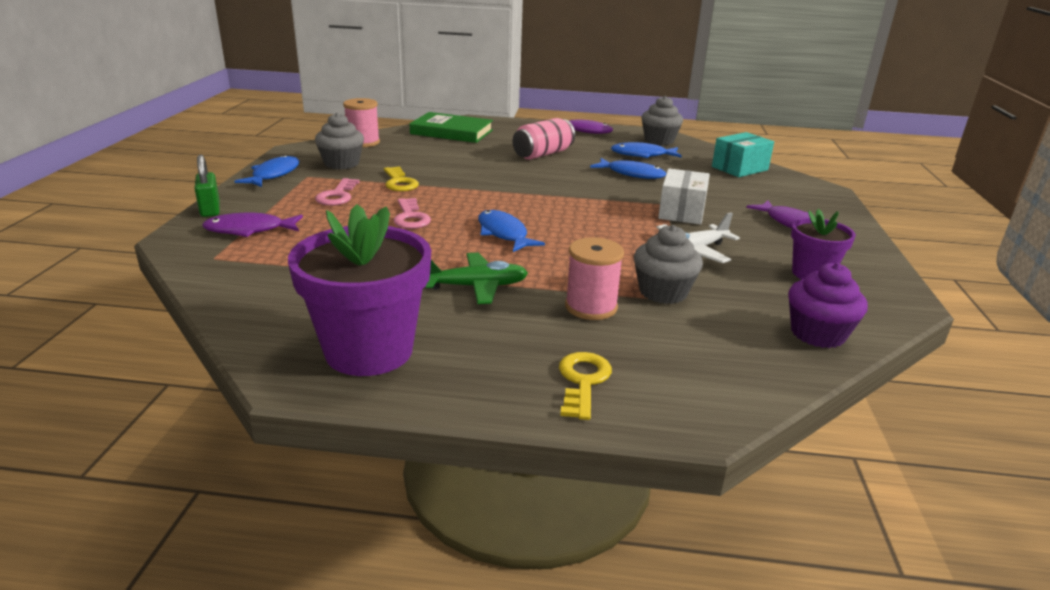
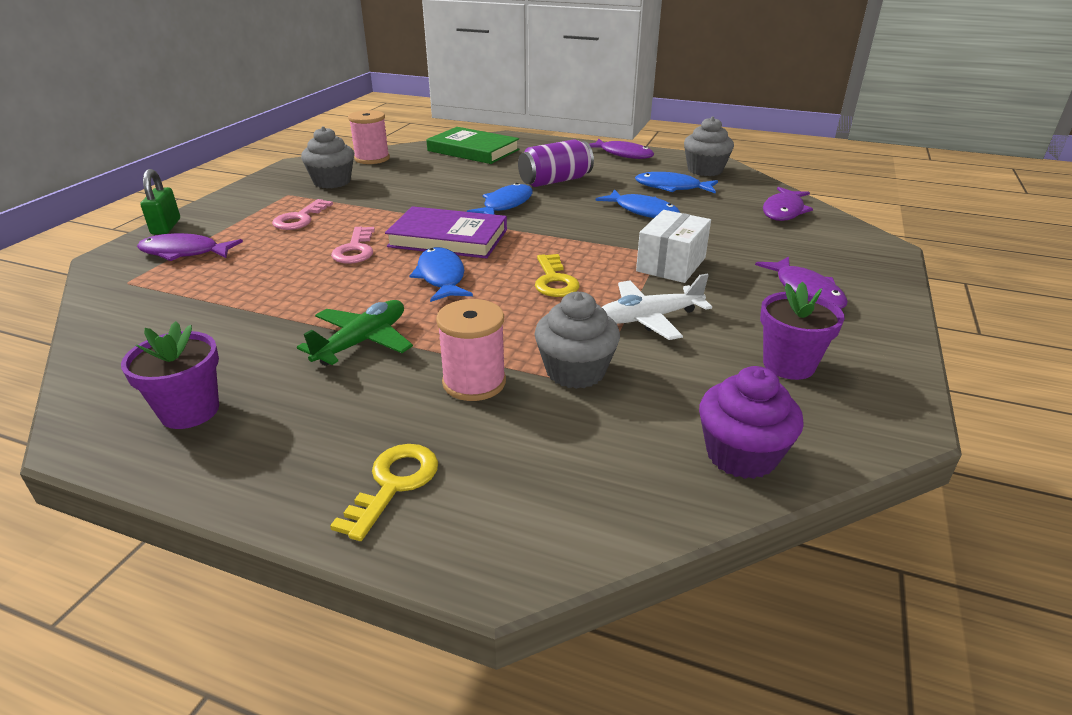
camera: 15 degrees right, 5 degrees up
(274, 174) = (256, 191): blue fish -> blue fish (505, 205)
(369, 351) = (190, 411): purple flower pot -> purple flower pot, size x0.56
(399, 182) = (374, 207): yellow key -> yellow key (554, 280)
(476, 287) = (362, 342): green plane -> green plane turned 60 degrees counterclockwise
(486, 203) = (448, 238): none -> purple book
(543, 154) = (555, 181): pink can -> purple can
(739, 168) = (783, 211): turquoise box -> purple fish

